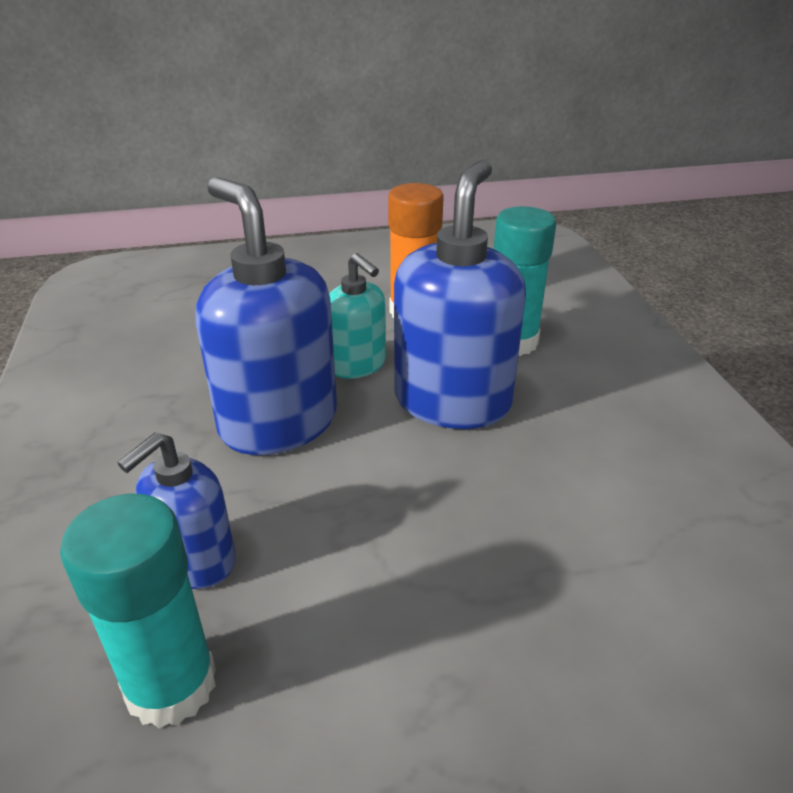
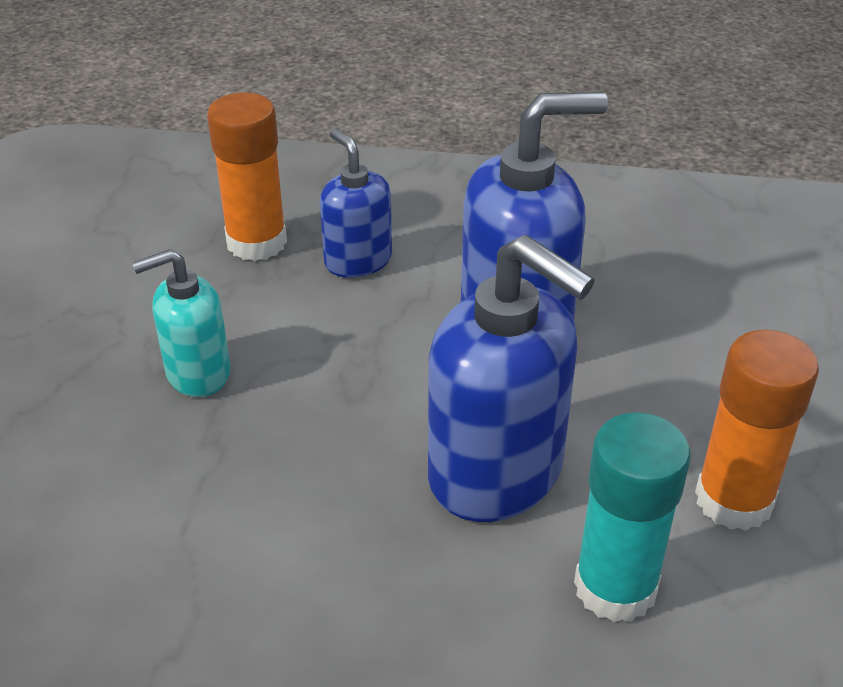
camera: 110 degrees right, 5 degrees up
(171, 685) = (256, 242): turquoise glue stick -> orange glue stick
(357, 365) = (607, 408): turquoise soap dispenser -> turquoise soap dispenser (197, 373)

